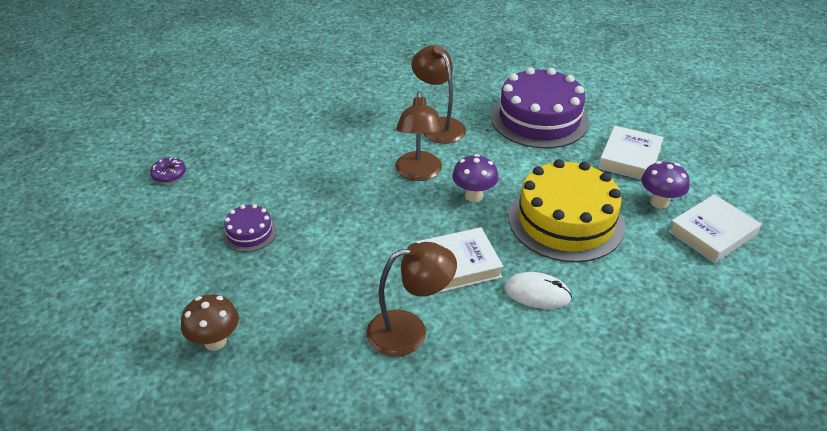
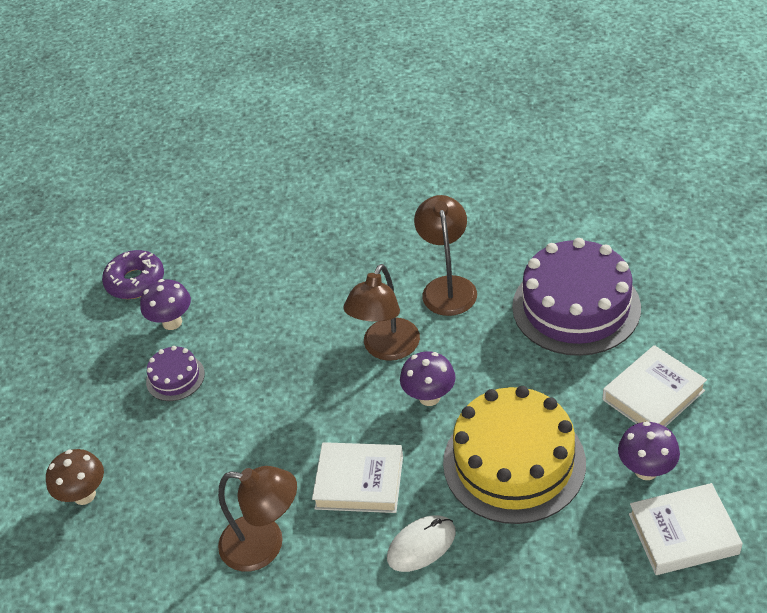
camera: 30 degrees right, 5 degrees up
(169, 174) = (135, 281): purple donut -> purple donut, size x1.62
(222, 195) = (172, 322): none -> purple mushroom
(537, 293) = (421, 545): white mouse -> white mouse turned 75 degrees counterclockwise

